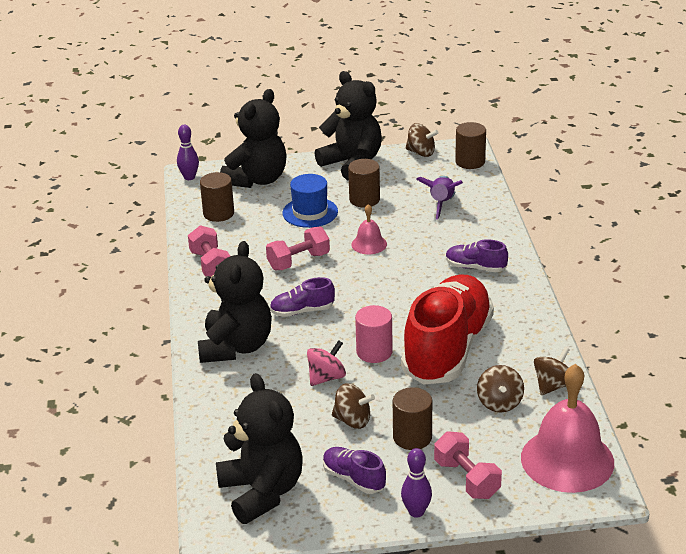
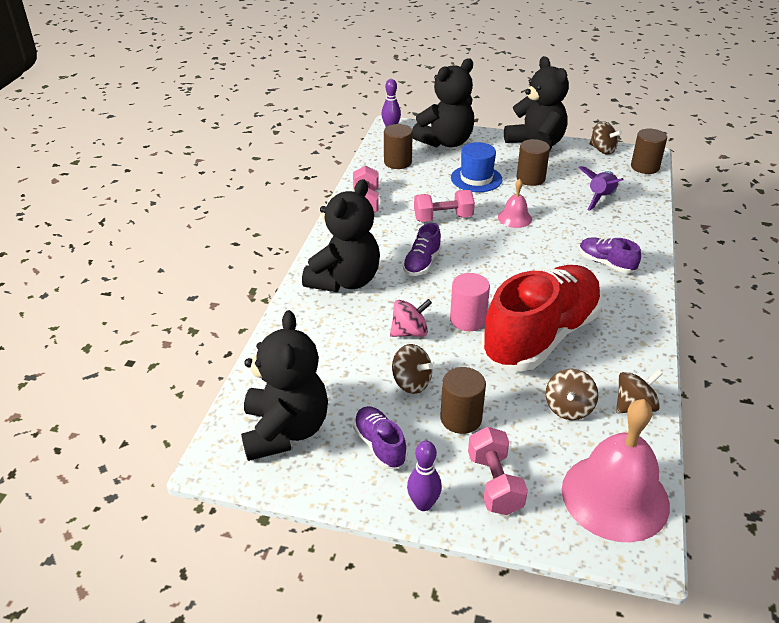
camera: 20 degrees right, 5 degrees up
(302, 311) = (422, 263): purple shoe -> purple shoe turned 75 degrees counterclockwise

